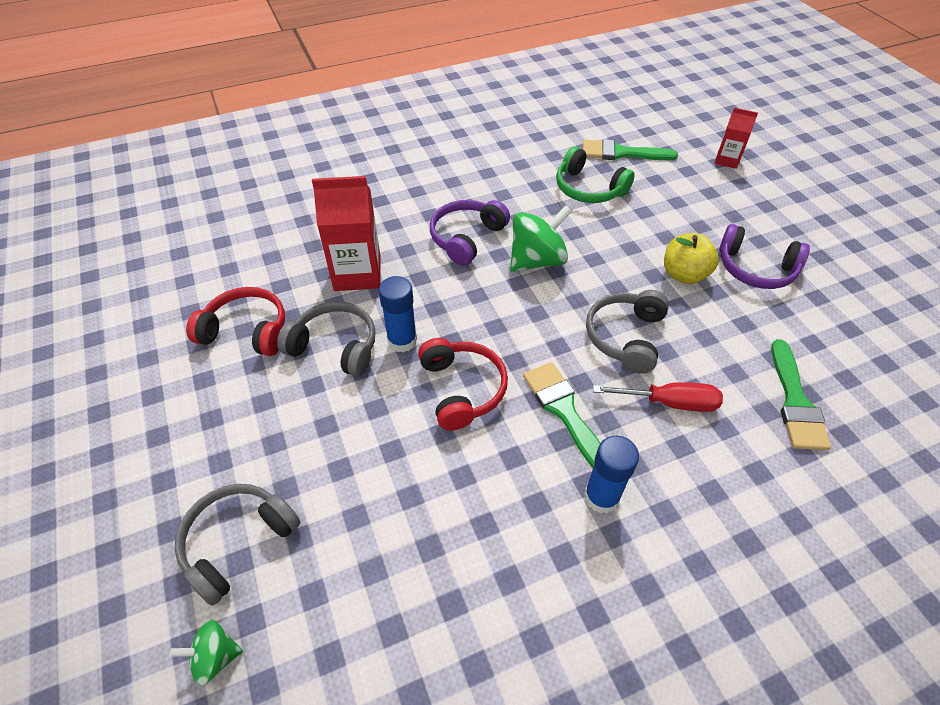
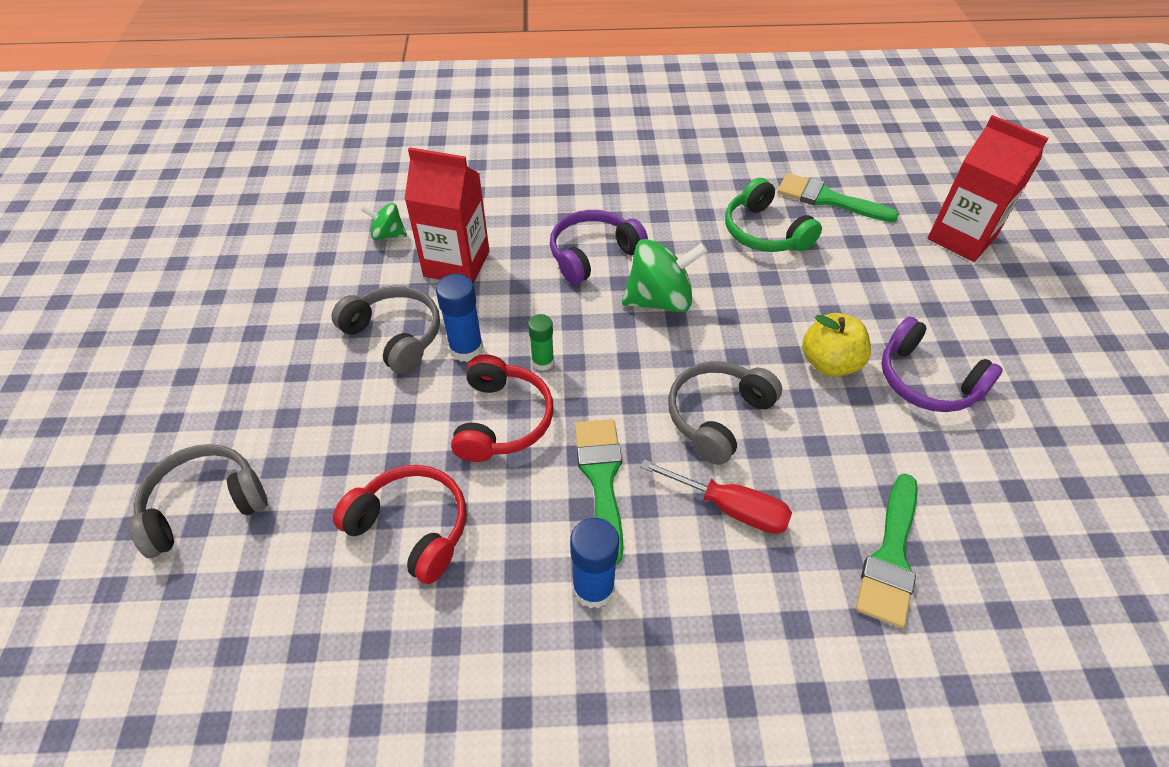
camera: 20 degrees right, 0 degrees up
(215, 657) = (130, 610): green spinning top -> green spinning top (388, 235)
(246, 331) = (317, 295): red headphones -> red headphones (411, 528)
(470, 333) = (543, 362): none -> green glue stick
(727, 160) = (961, 238): red carton -> red carton, size x1.78

